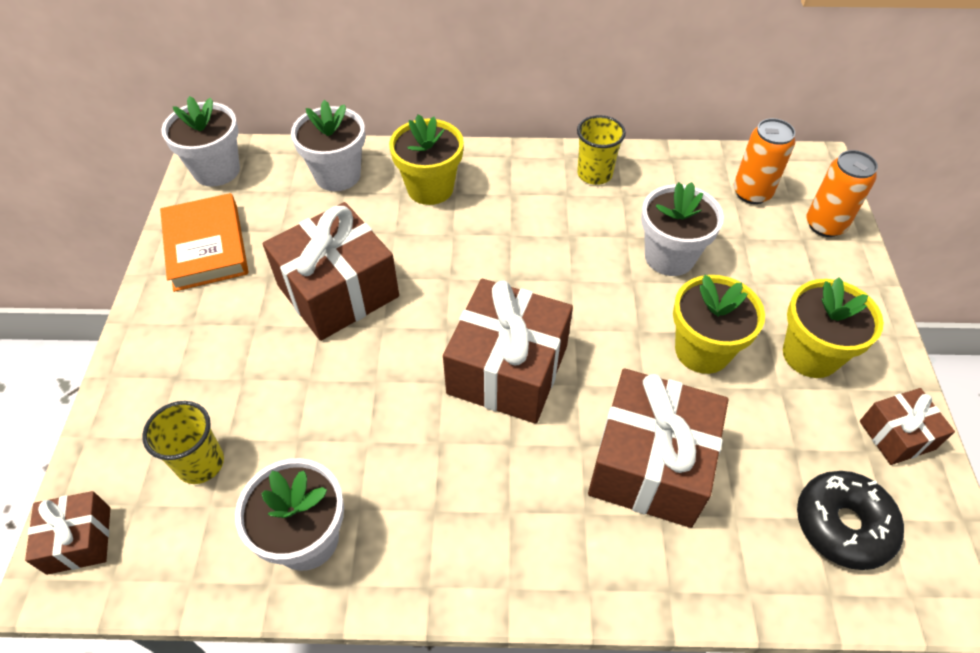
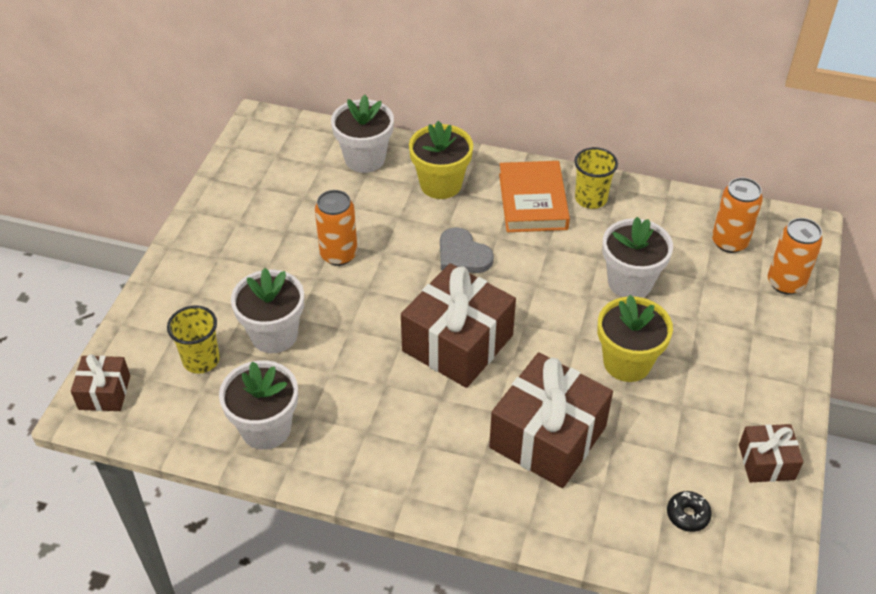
camera: 15 degrees right, 5 degrees down
(206, 247) = (242, 198): orange book -> orange book (533, 201)
(217, 170) = (265, 136): white flower pot -> white flower pot (274, 335)
(338, 291) = (339, 254): brown gift -> orange can
(479, 262) = (463, 255): none -> grey heart
(810, 354) = (720, 385): yellow flower pot -> none
(843, 525) = (687, 515): black donut -> black donut, size x0.53

